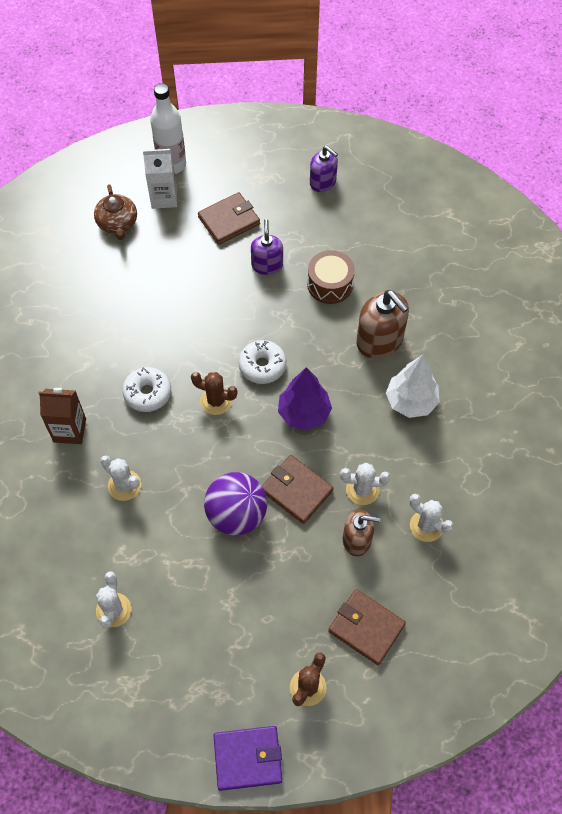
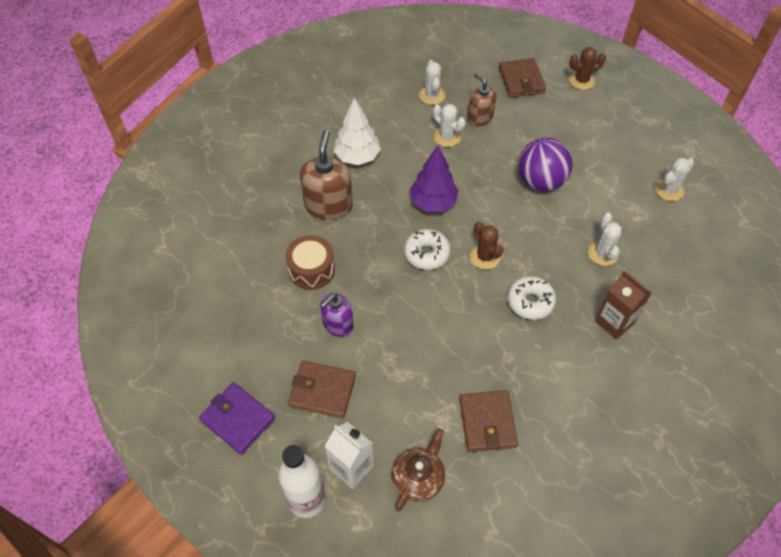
camera: 135 degrees left, 5 degrees down
(248, 758) = (644, 77): purple wallet -> purple wallet (238, 419)
(296, 491) = (488, 166): brown wallet -> brown wallet (487, 422)
(323, 182) = (209, 357): purple soap dispenser -> none

